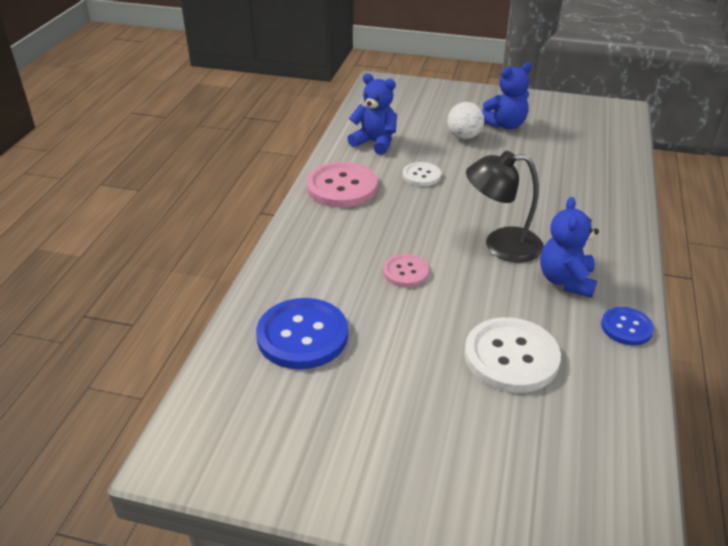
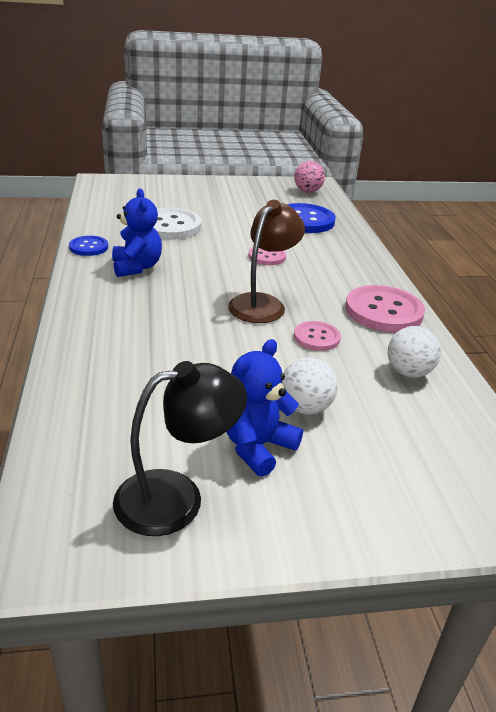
camera: 155 degrees right, 5 degrees down
(222, 426) = (307, 191): none -> pink ball
(375, 143) = (408, 372): blue teddy bear -> white ball
(421, 175) = (316, 337): white button -> pink button
(447, 212) = (262, 303): none -> brown lamp
(501, 245) = (199, 284): black lamp -> black lamp (176, 497)

